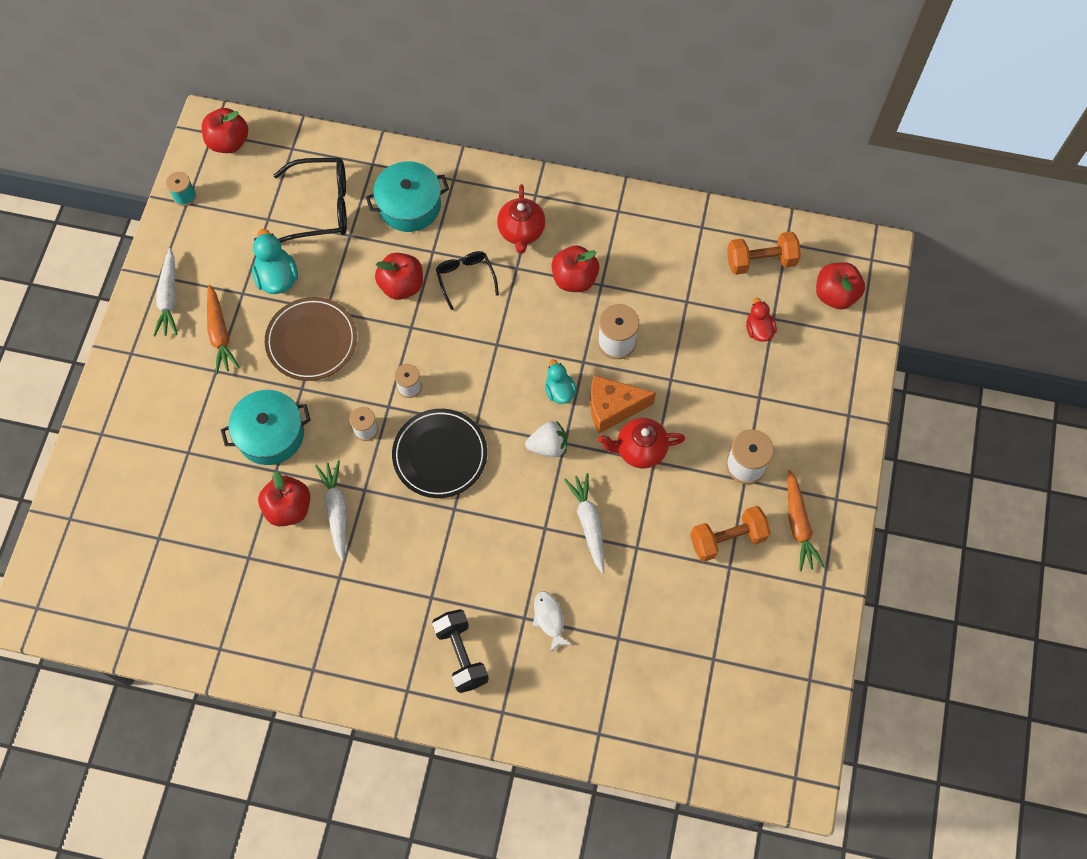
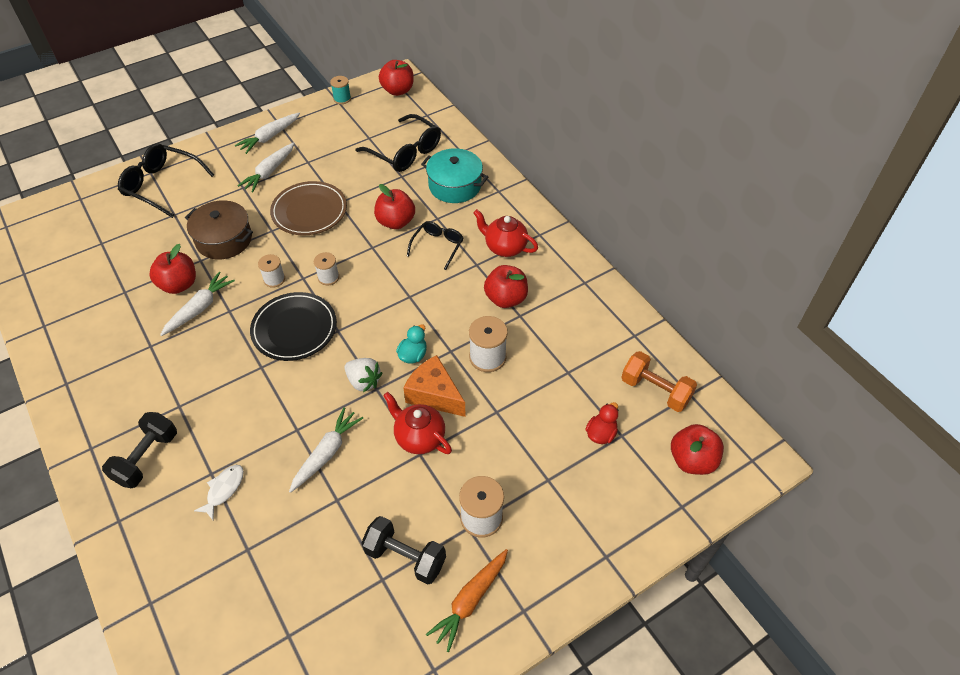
camera: 45 degrees right, 15 degrees down
(133, 436) = (162, 185): none -> black glasses
(220, 334) = (269, 172): orange carrot -> white carrot
(270, 434) = (224, 239): turquoise pot -> brown pot
(277, 278) = (335, 168): turquoise duck -> none
(521, 232) = (505, 247): red teapot -> red teapot turned 75 degrees clockwise
(727, 539) = (405, 557): orange dumbbell -> black dumbbell

